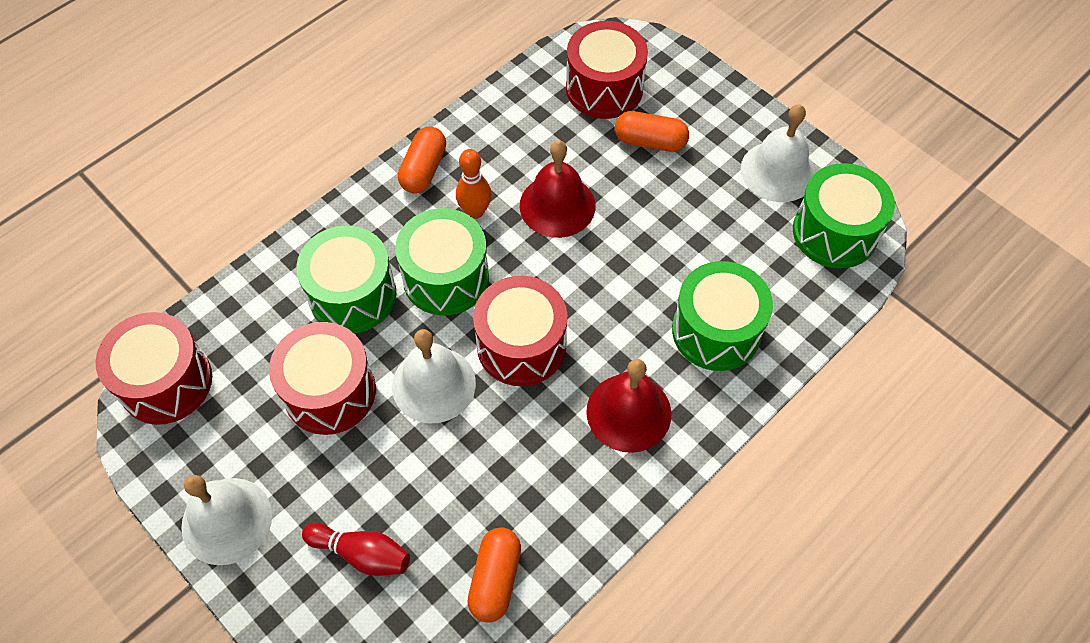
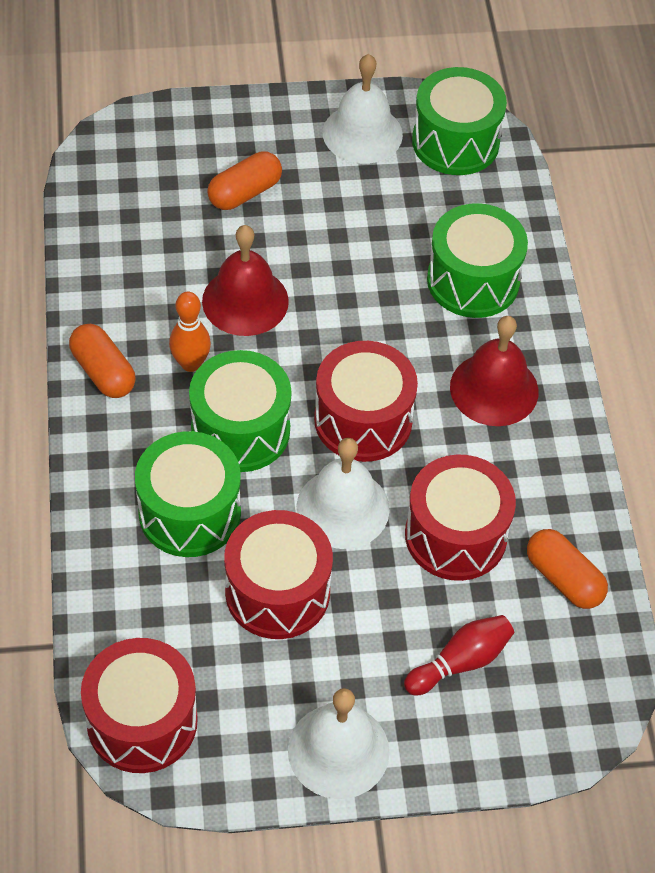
camera: 55 degrees left, 5 degrees down
(604, 88) = (153, 183): red drum -> red drum (455, 535)

